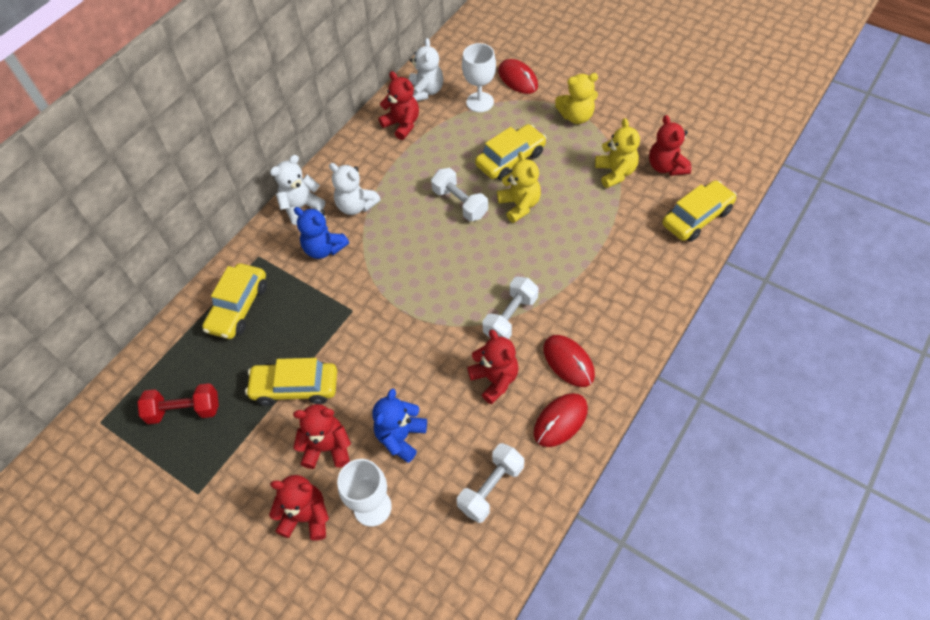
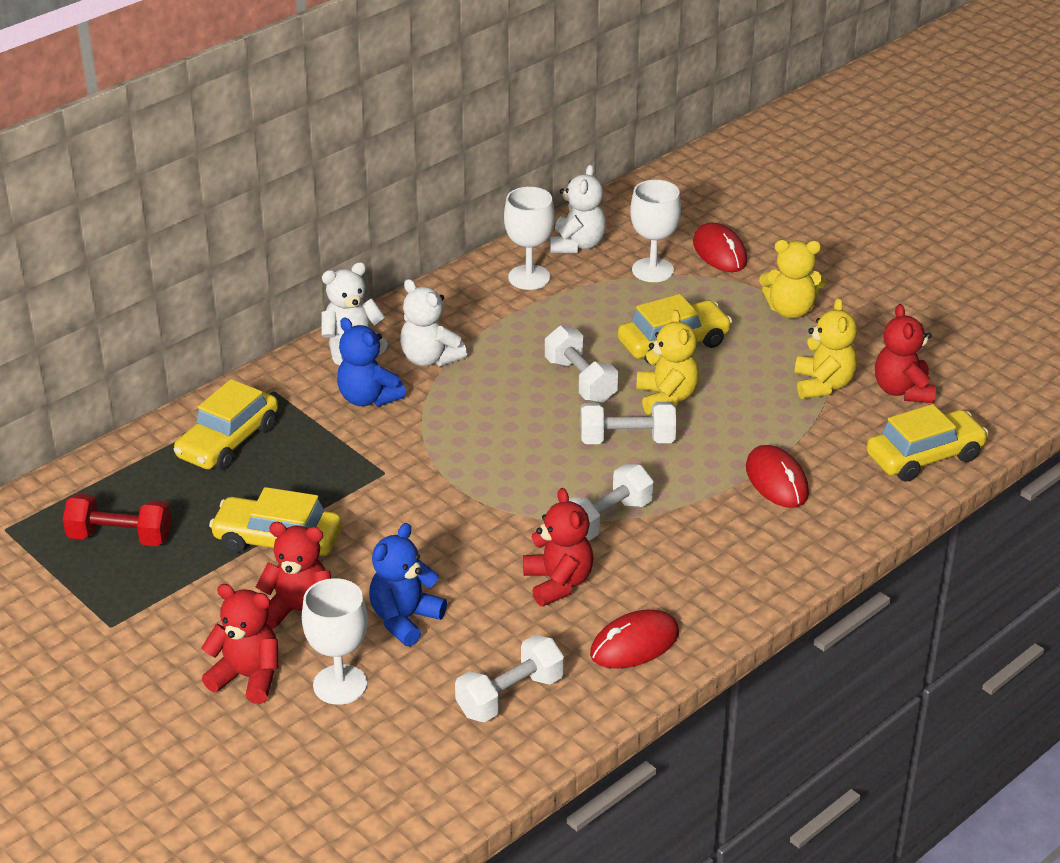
camera: 10 degrees right, 20 degrees down
(402, 124) = (529, 277): red teddy bear -> white goblet
(504, 246) = (627, 440): none -> white dumbbell
(568, 362) = (670, 583): red mouse -> red mouse (776, 481)

